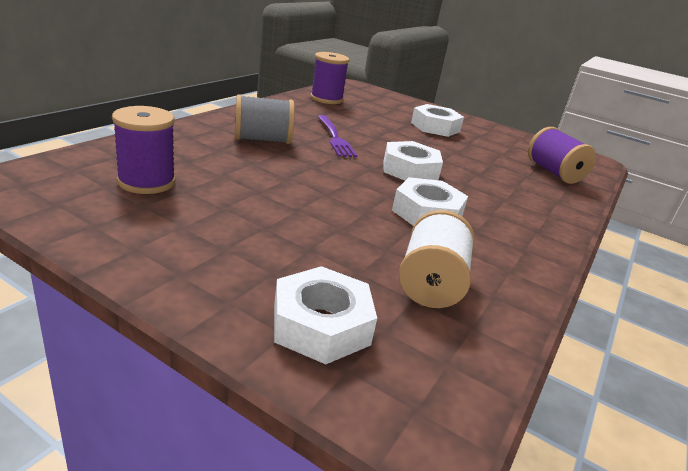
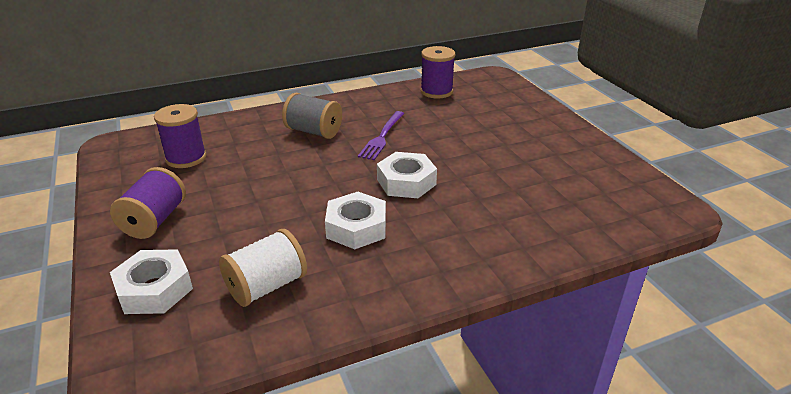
camera: 40 degrees right, 5 degrees up
(435, 127) = (513, 137): white nut -> none
(553, 173) = (579, 214): purple spool -> purple spool (154, 221)

